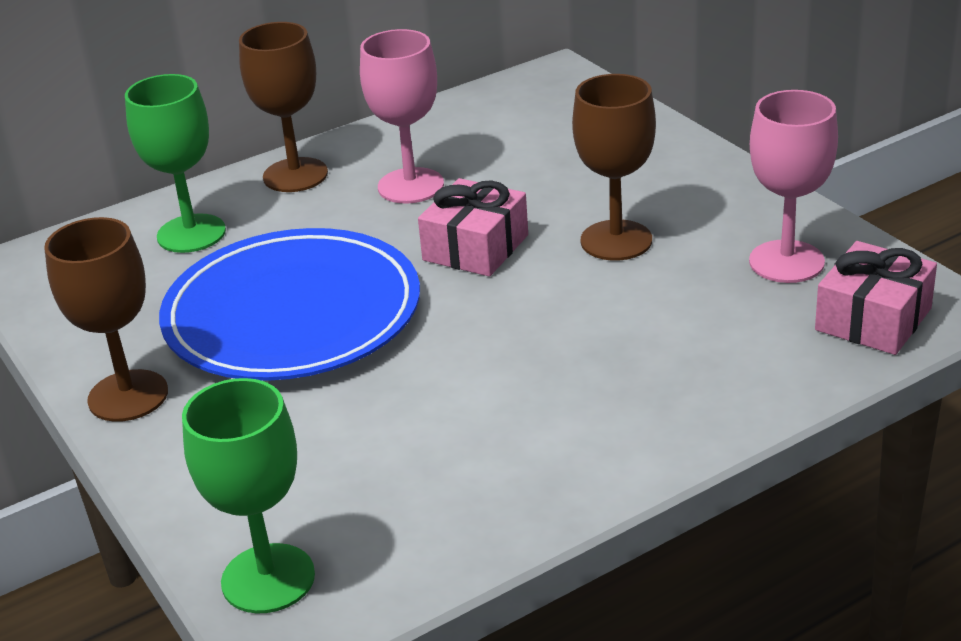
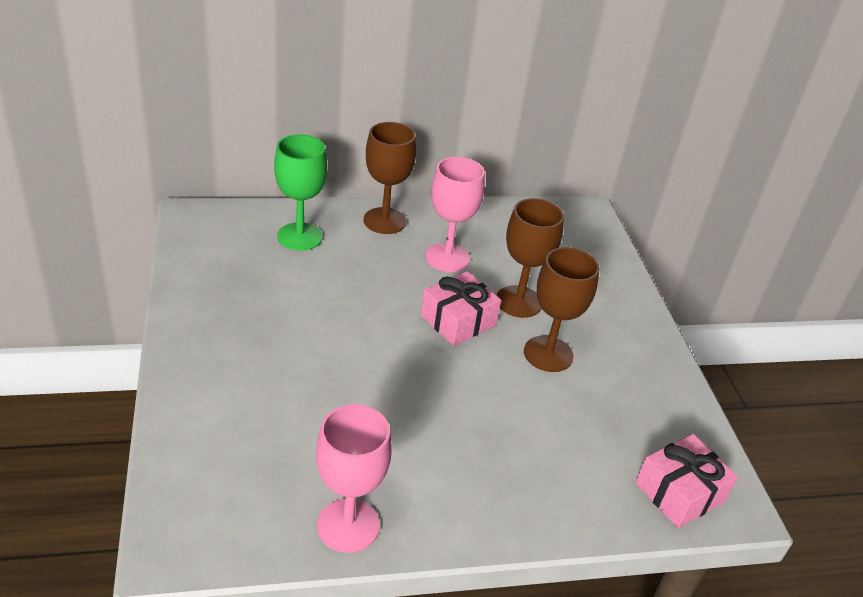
camera: 15 degrees right, 5 degrees up
(128, 396) = (193, 335): brown goblet -> brown goblet (519, 302)
(268, 578) = (186, 506): green goblet -> none
(292, 314) = (320, 320): blue plate -> none
(786, 262) = (648, 420): pink goblet -> pink goblet (348, 525)

